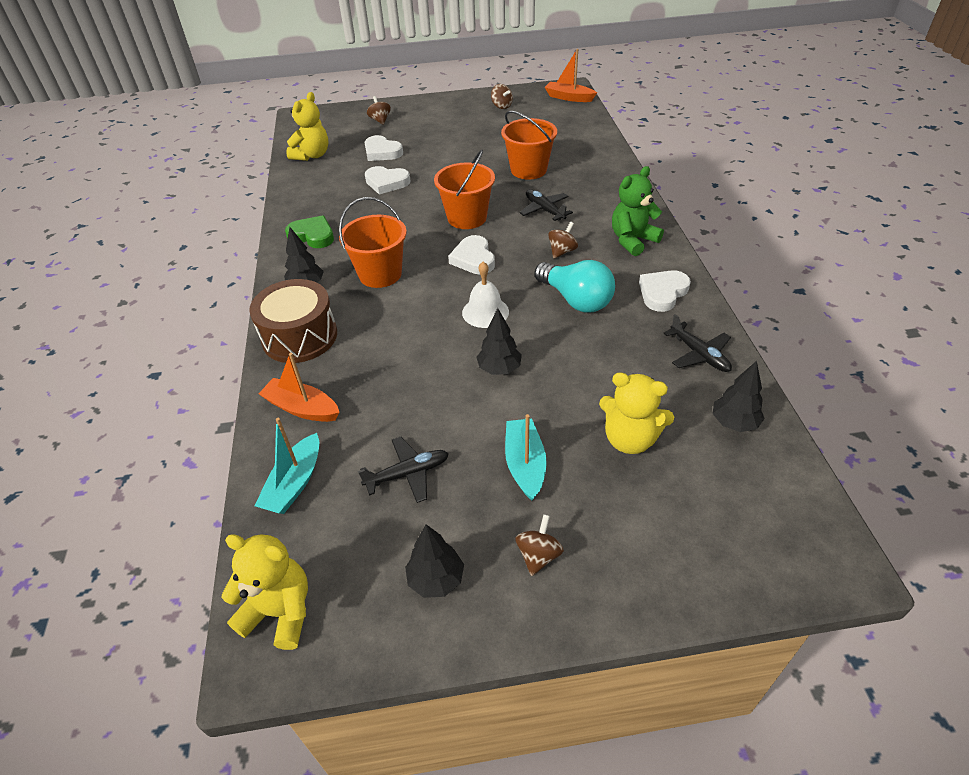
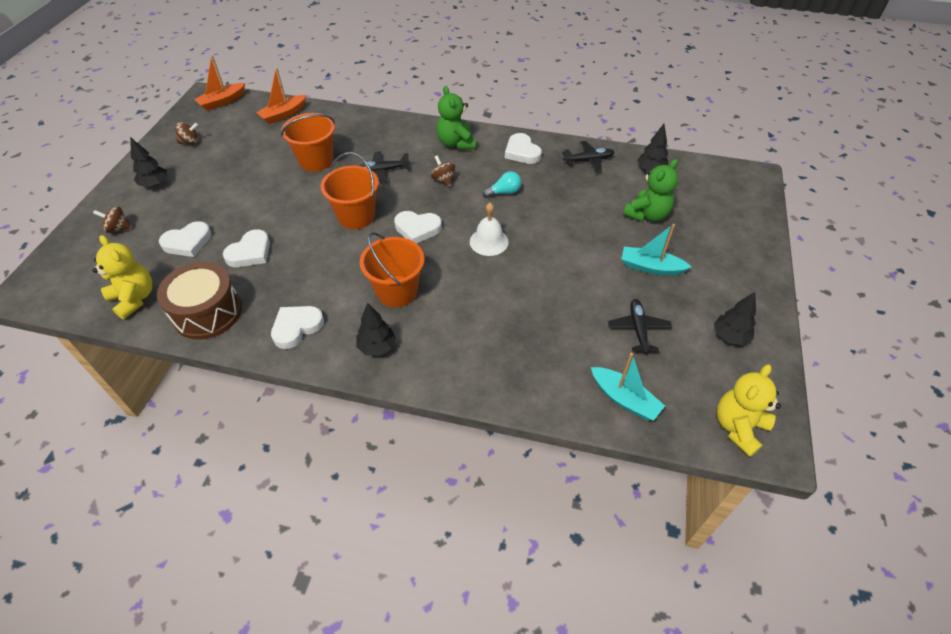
camera: 70 degrees left, 5 degrees up
(299, 336) = (450, 365): brown drum -> brown drum (207, 312)
(302, 408) = (543, 380): orange boat -> orange boat (283, 114)
(312, 236) = (296, 327): green heart -> white heart
(499, 369) = (556, 253): black tree -> black tree (155, 184)
(538, 555) = (723, 284): brown spinning top -> none
(576, 300) = (504, 192): turquoise light bulb -> turquoise light bulb, size x0.55
(629, 439) = (647, 215): yellow teddy bear -> green teddy bear

